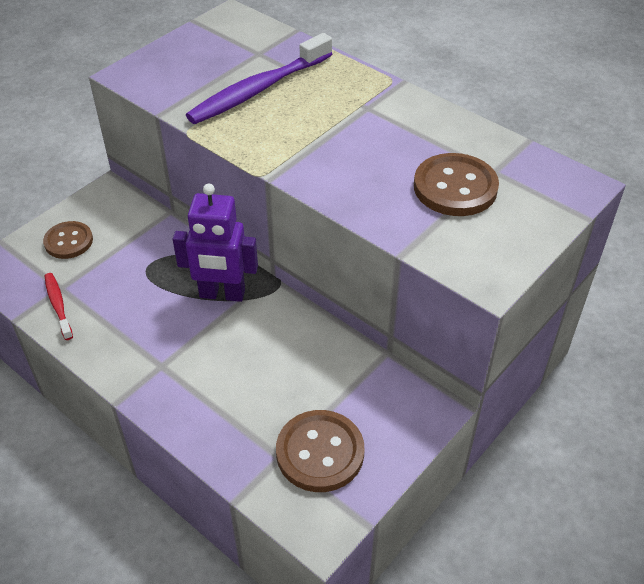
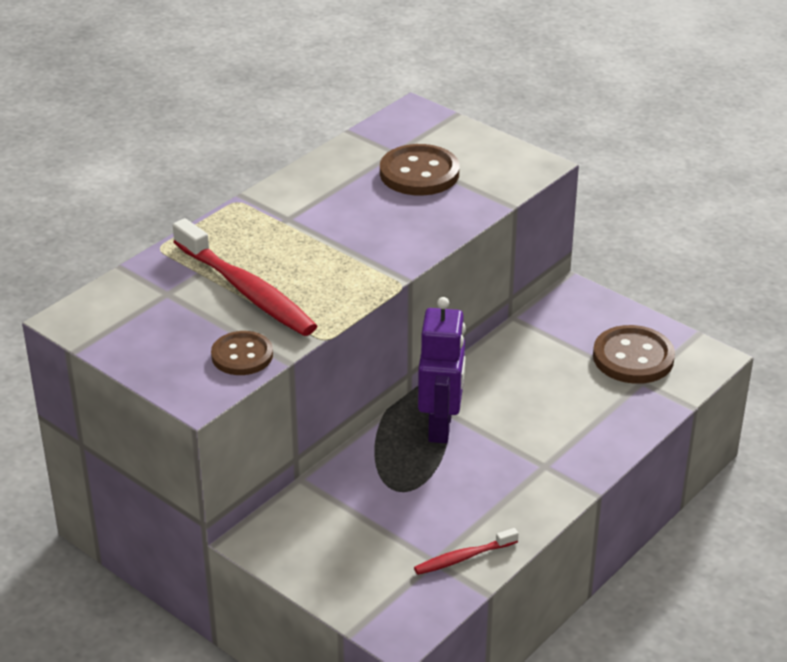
camera: 90 degrees left, 10 degrees down
(68, 241) = (353, 564): brown button -> brown button (242, 355)
(258, 90) = (246, 290): purple toothbrush -> red toothbrush

